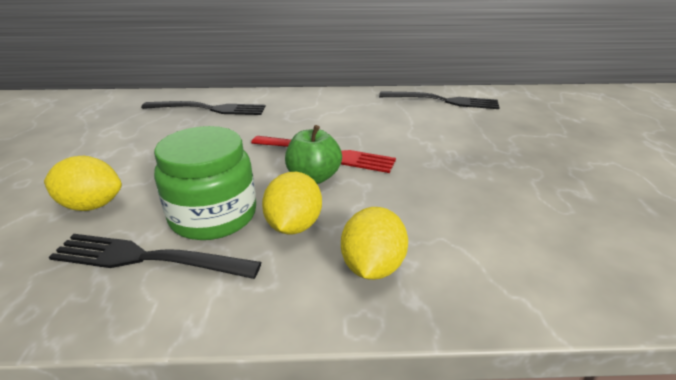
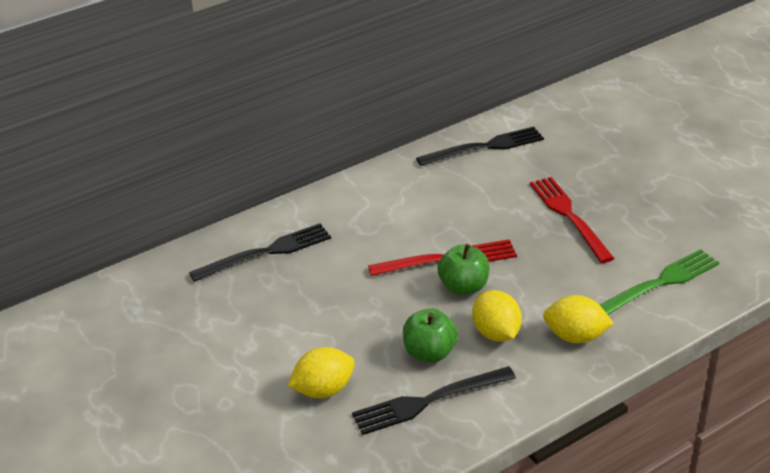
camera: 30 degrees left, 5 degrees up
(213, 215) = (429, 353): green jar -> green apple
(372, 266) = (575, 336): yellow lemon -> yellow lemon turned 60 degrees counterclockwise
(473, 160) = (568, 215): none -> red fork
(531, 254) = (660, 283): none -> green fork

